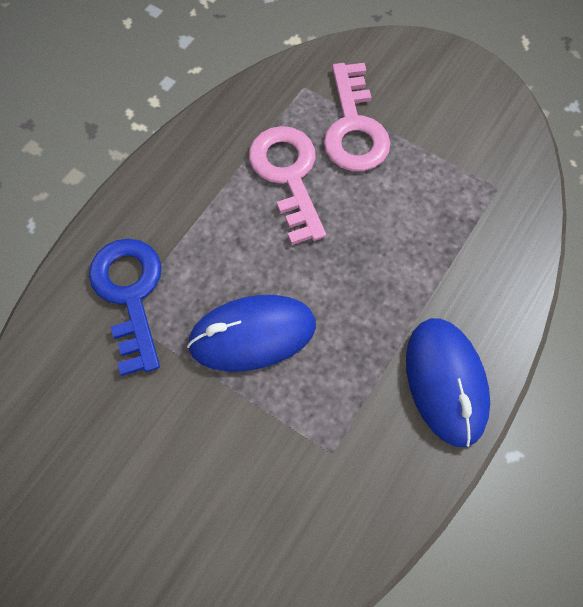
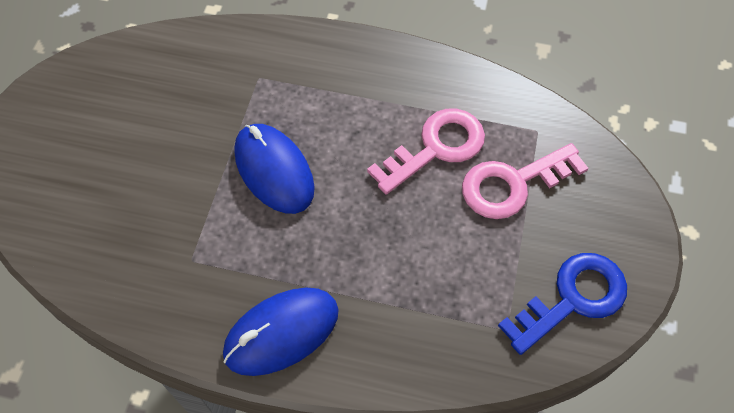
camera: 70 degrees right, 5 degrees down
(130, 294) = (279, 77): blue key -> blue key (572, 299)

